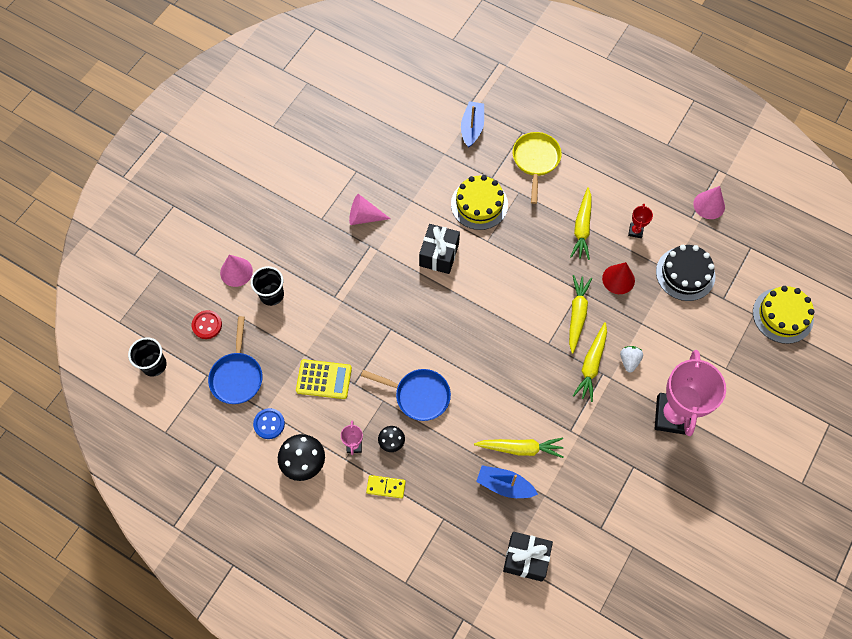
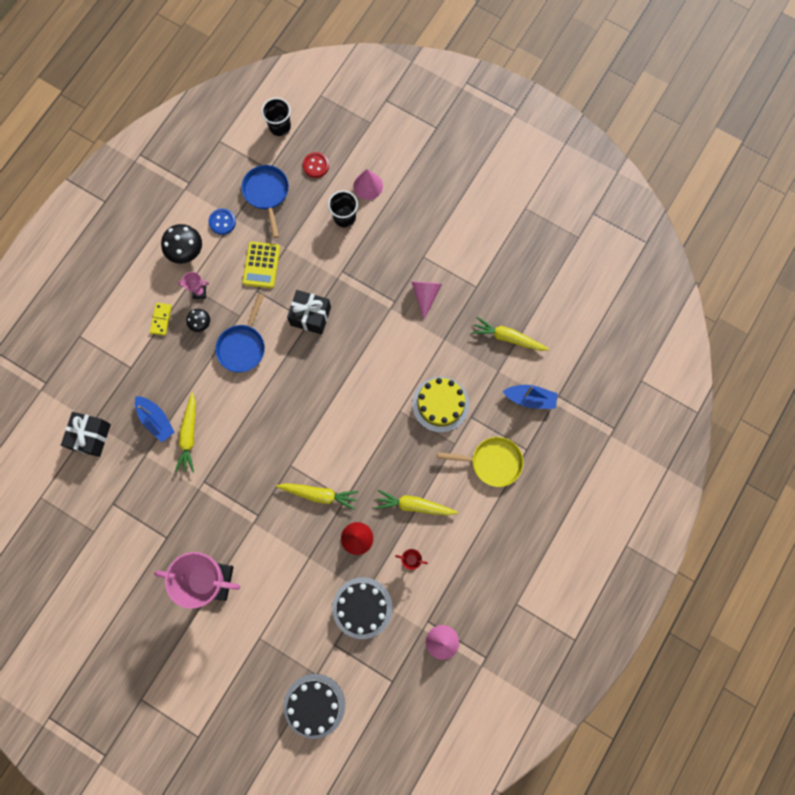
camera: 90 degrees right, 10 degrees up
(237, 376) = (267, 193): blue pan -> blue pan turned 75 degrees clockwise
(439, 255) = (384, 365): black gift -> black gift (310, 316)
(504, 485) = (156, 420): blue boat -> blue boat turned 120 degrees clockwise
(591, 365) = (267, 505): yellow carrot -> yellow carrot (508, 338)
(629, 361) = (270, 542): white strawberry -> none
(782, 315) = (314, 705): yellow cake -> black cake

